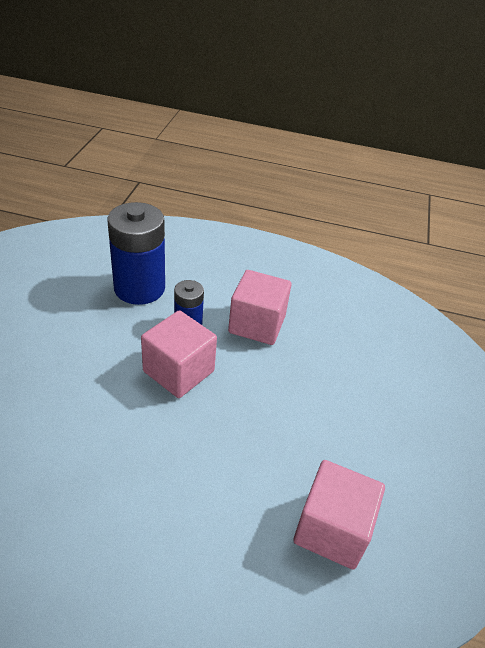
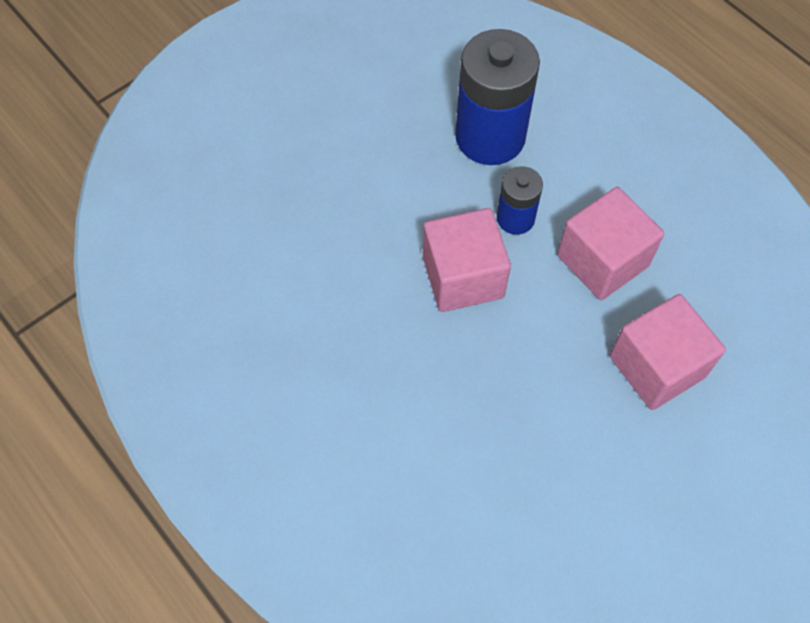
camera: 40 degrees right, 20 degrees up
(332, 529) = (500, 553): pink cube -> pink cube (656, 366)

